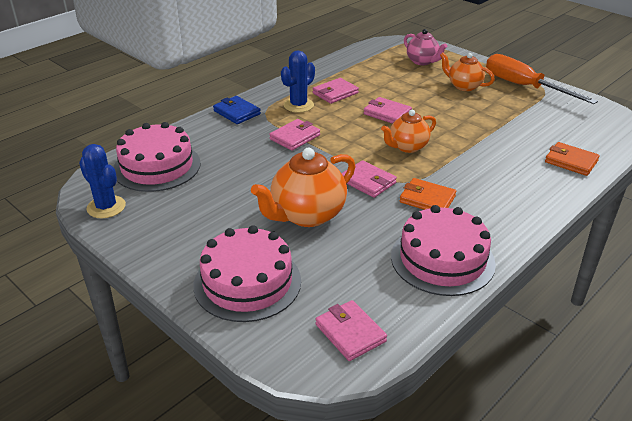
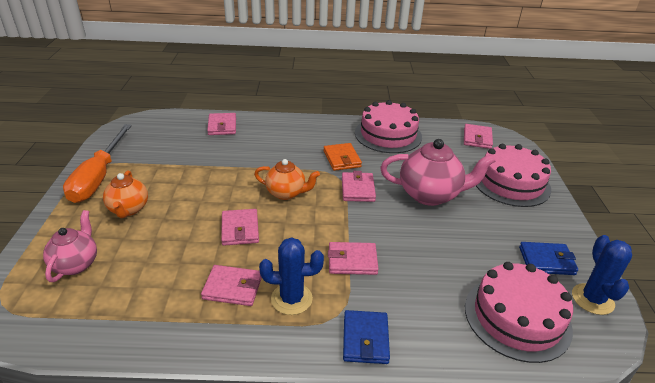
camera: 135 degrees left, 0 degrees up
(157, 216) = (546, 261): none -> blue wallet
(307, 215) = (430, 195): orange teapot -> pink teapot
(571, 161) = (222, 126): orange wallet -> pink wallet

